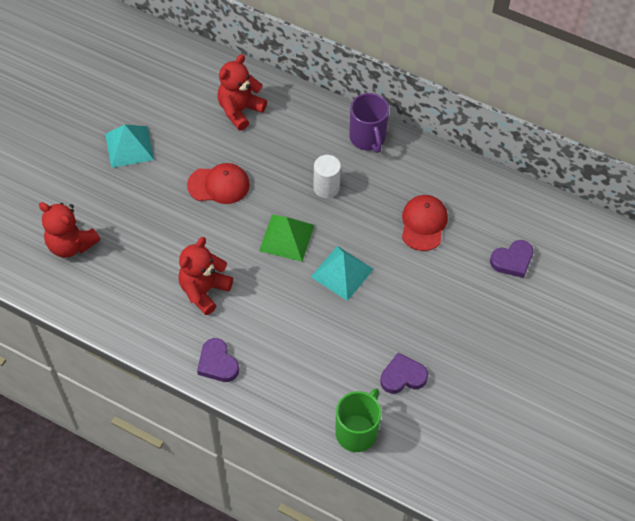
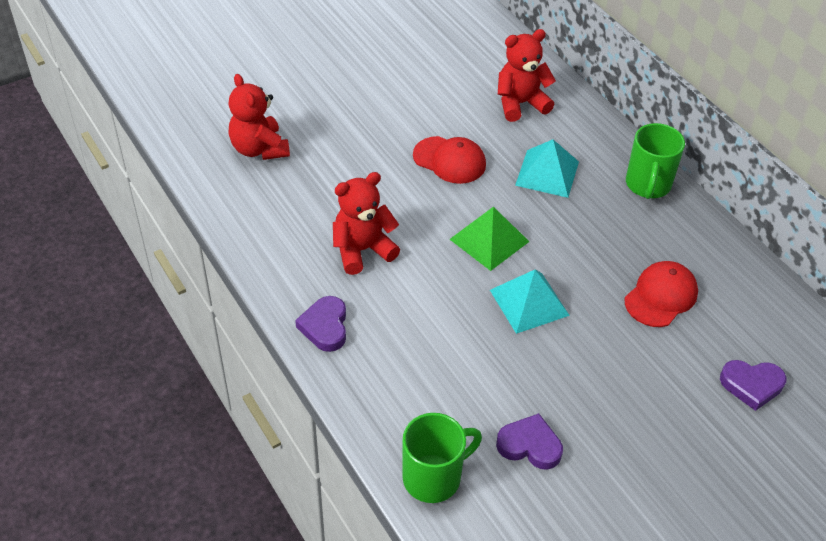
camera: 30 degrees right, 10 degrees down
(129, 146) = (382, 89): turquoise pyramid -> turquoise pyramid (547, 173)
(326, 187) = (567, 212): white cylinder -> none
(367, 138) = (648, 185): purple mug -> green mug

